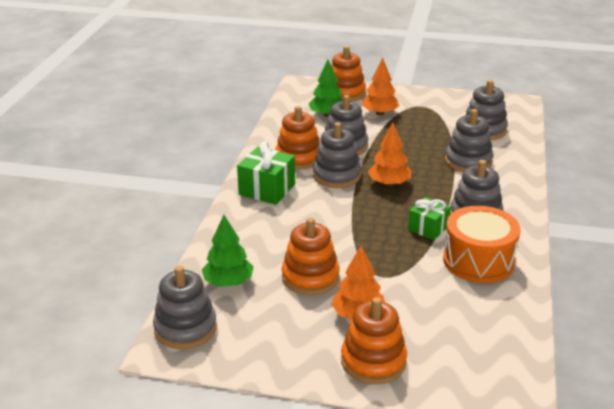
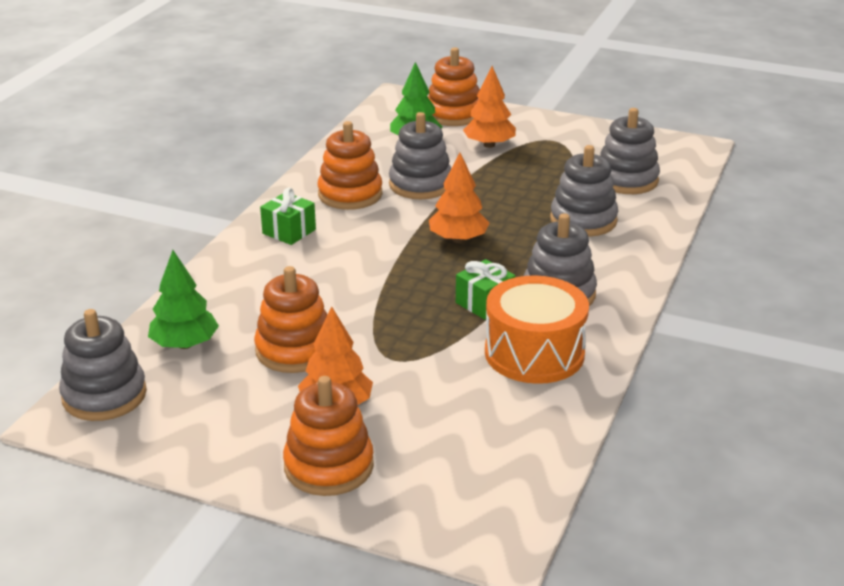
camera: 10 degrees right, 0 degrees up
(267, 189) = (289, 231): green gift -> green gift, size x0.66
(336, 175) = (391, 222): grey stacking toy -> none

